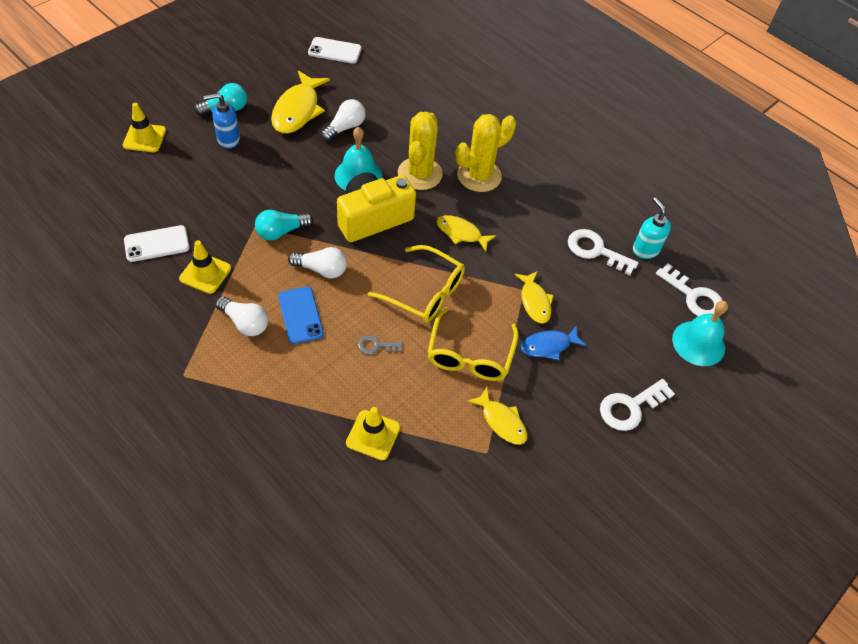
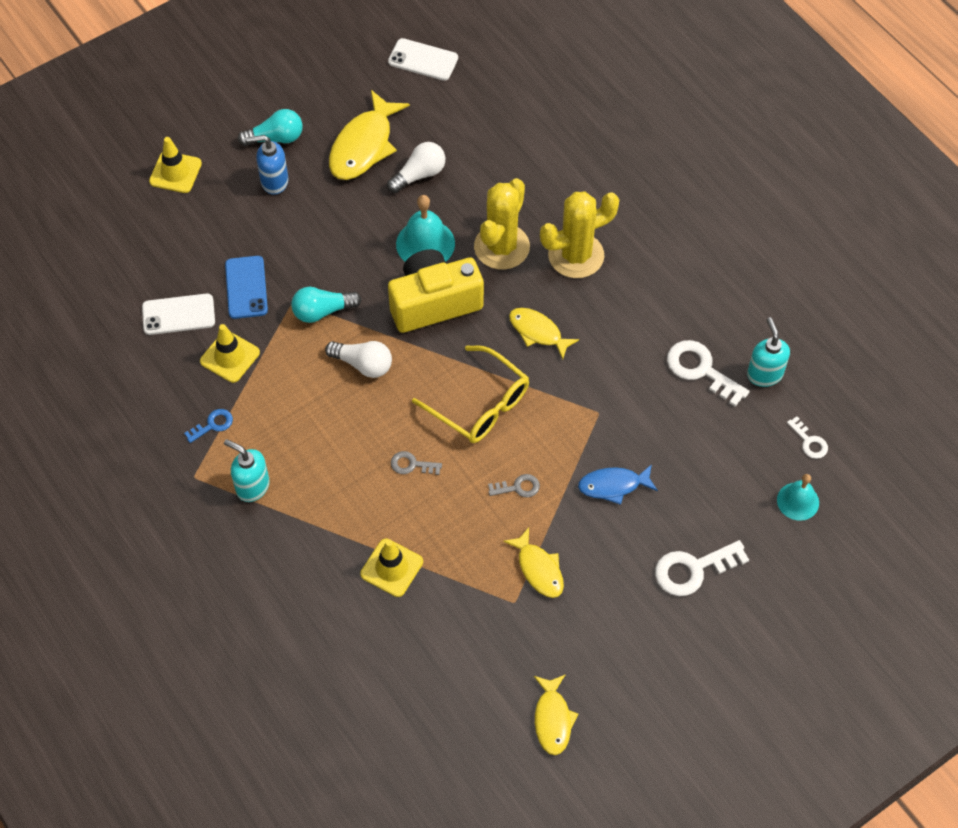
camera: 15 degrees right, 5 degrees up
(196, 330) = (212, 425): none -> blue key
(237, 378) = (252, 486): none -> turquoise soap dispenser
(245, 323) = (268, 422): white light bulb -> none
(300, 315) = (331, 419): blue phone -> blue phone (246, 287)
(470, 355) = (518, 487): yellow glasses -> grey key
(534, 302) = (609, 429): yellow fish -> yellow fish (552, 719)
(694, 296) = (809, 441): white key -> white key, size x0.55
(698, 343) = (798, 501): turquoise bell -> turquoise bell, size x0.66

